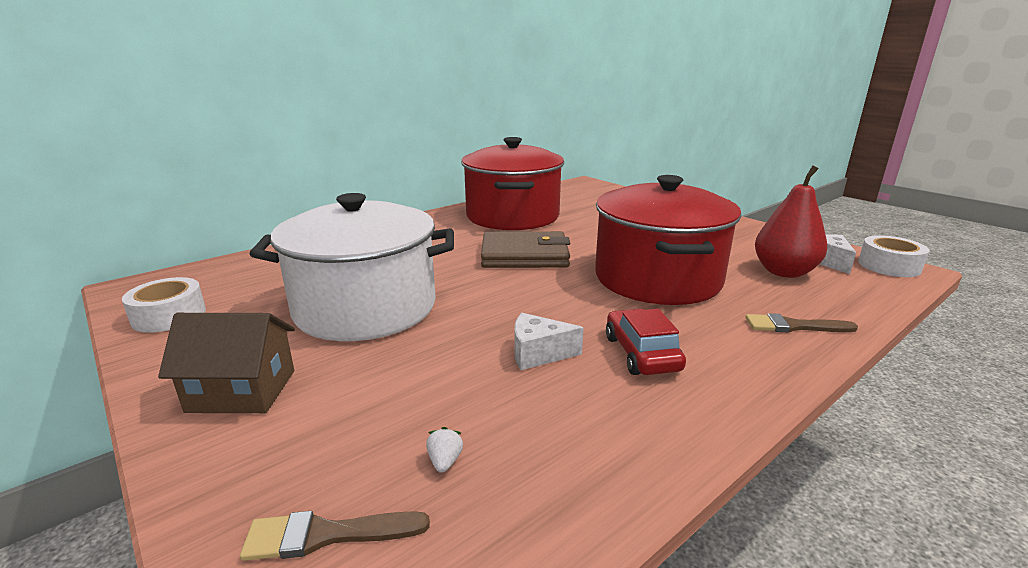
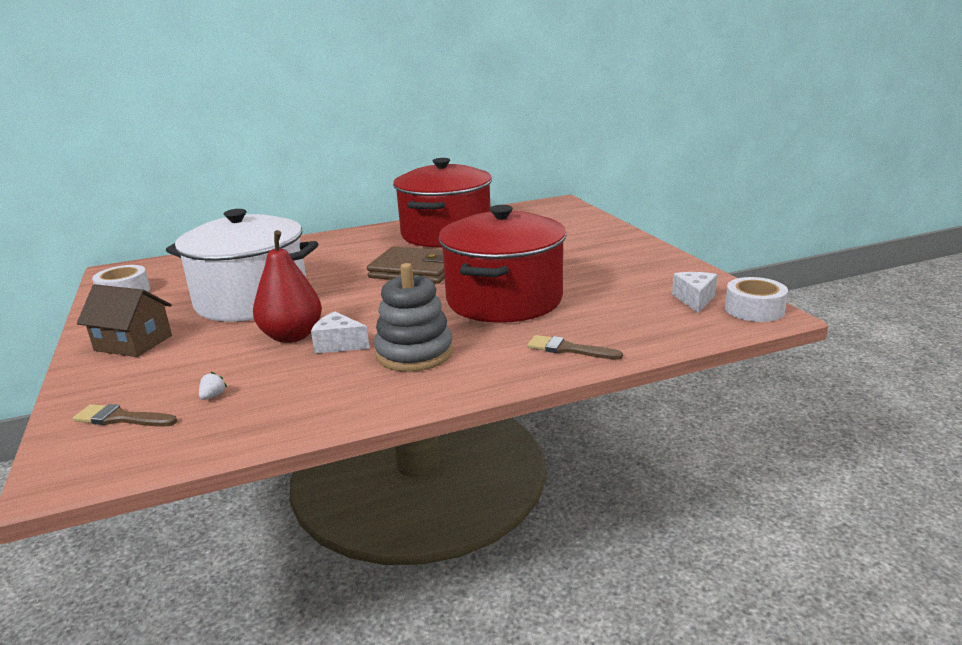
camera: 20 degrees right, 0 degrees up
(641, 353) = (414, 353): red car -> grey stacking toy
(784, 272) = (633, 305): red pear -> red pear (292, 336)

